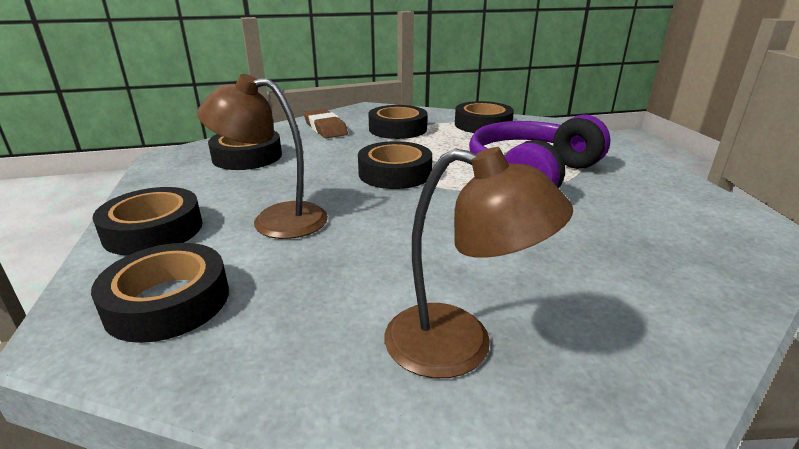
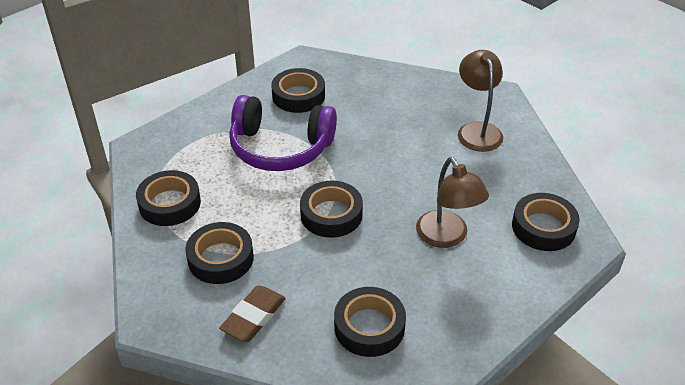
camera: 120 degrees left, 15 degrees up
(153, 230) = (509, 286): black tape -> black tape (298, 96)

